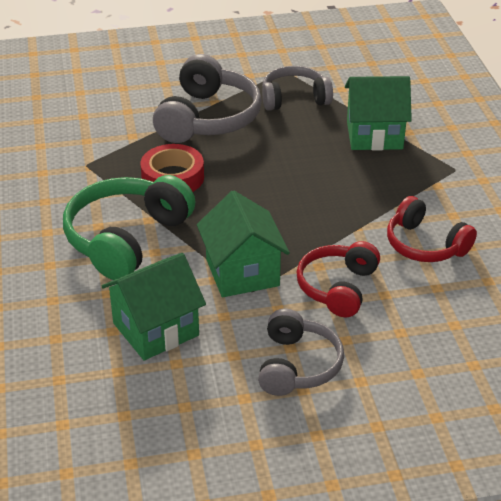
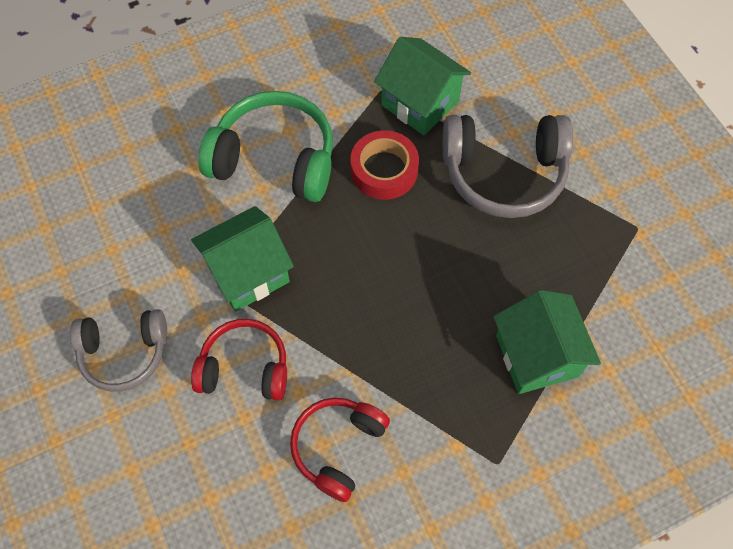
camera: 75 degrees right, 25 degrees up
(156, 329) = (153, 221): green house -> green house (420, 103)
(294, 98) = (580, 251): grey headphones -> none

